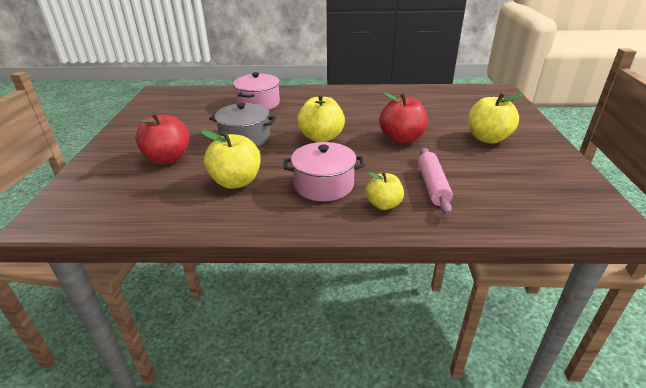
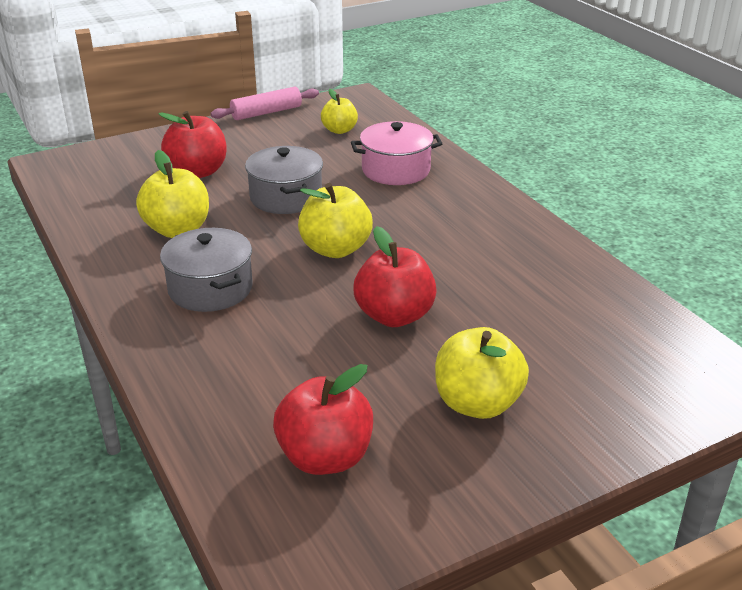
camera: 60 degrees right, 0 degrees up
(324, 185) = (210, 288): pink pot -> grey pot
(383, 204) = (193, 345): yellow apple -> yellow apple (339, 130)
(432, 185) = (268, 375): pink rolling pin -> pink rolling pin (266, 112)
(515, 186) = (325, 457): none -> red apple

